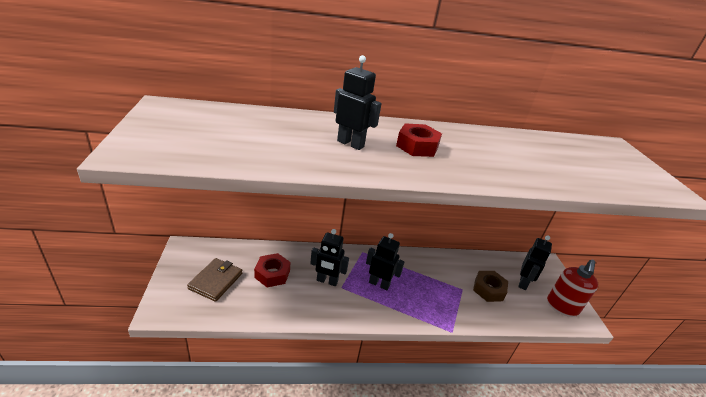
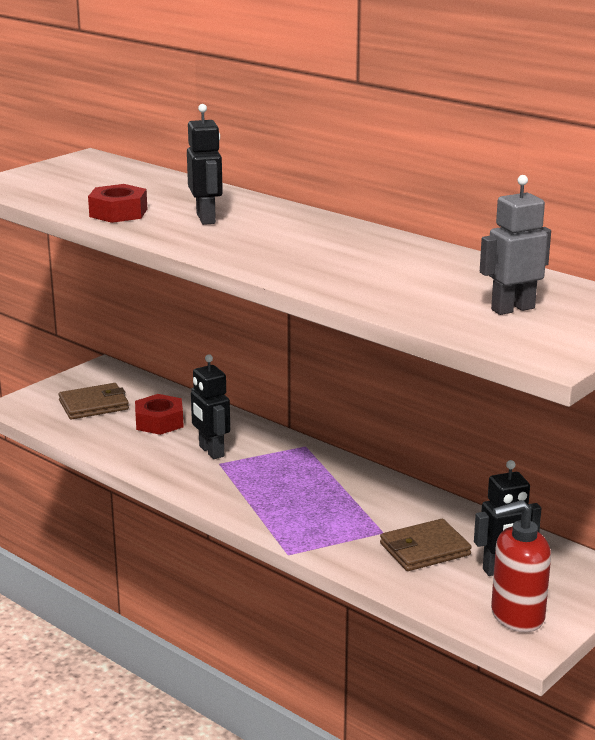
camera: 50 degrees right, 10 degrees down
(379, 284) = (272, 479): black robot -> none
(417, 146) = (281, 237): red nut -> red nut (118, 213)
(488, 289) = (424, 549): brown nut -> brown wallet
(598, 164) = (512, 309): none -> grey robot

